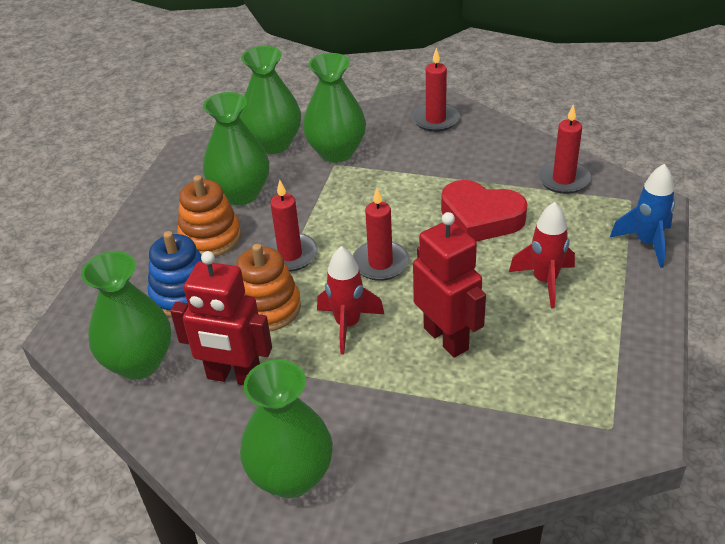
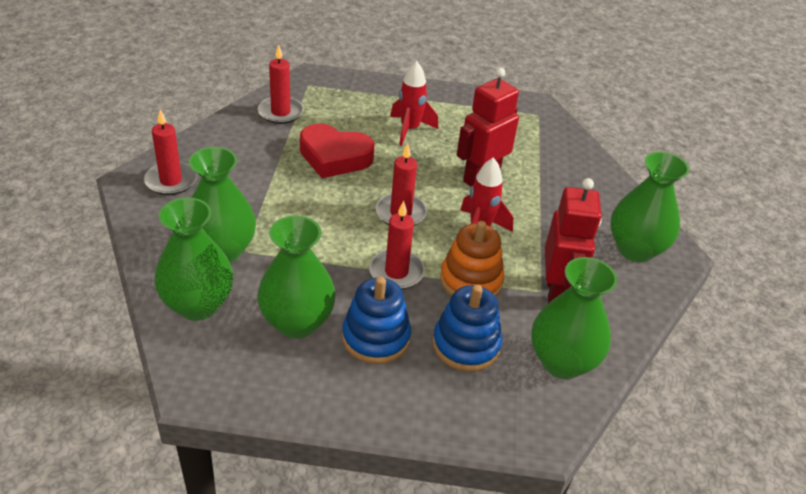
camera: 105 degrees left, 0 degrees up
(210, 238) = (376, 338): orange stacking toy -> blue stacking toy
(481, 218) = (334, 157): red heart -> red heart turned 90 degrees clockwise
(646, 243) = (361, 83): blue rocket -> none

